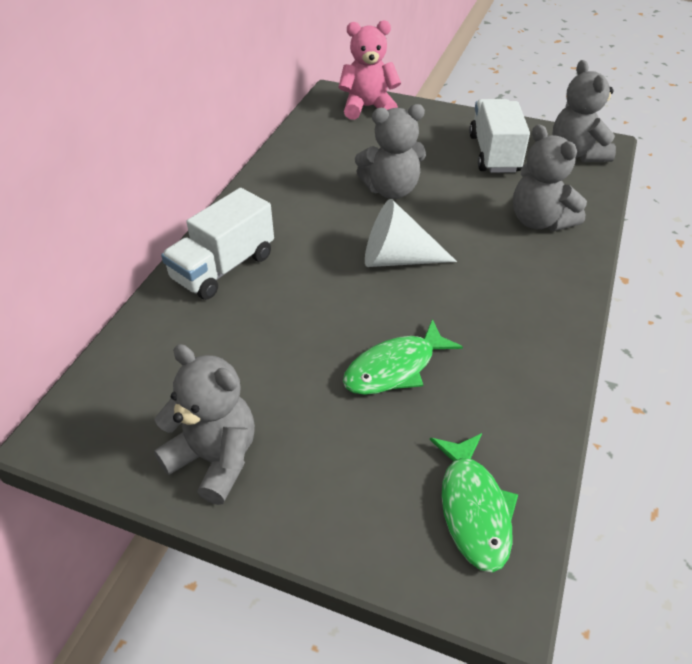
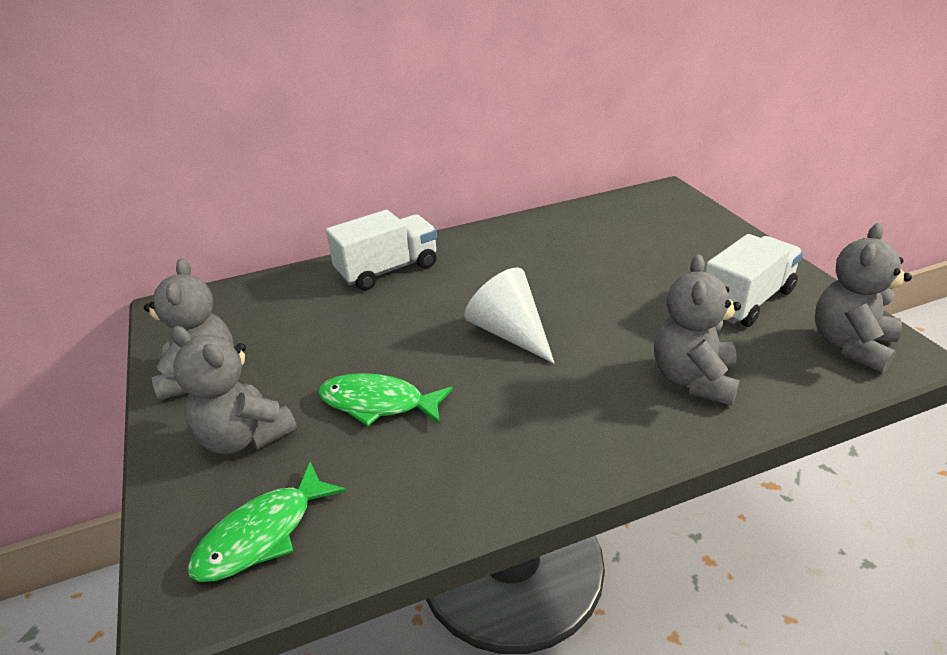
camera: 50 degrees right, 10 degrees down
(223, 267) = (387, 270): white truck -> white truck turned 150 degrees clockwise
(368, 107) = (680, 212): pink teddy bear -> none
(391, 190) = (592, 282): grey teddy bear -> grey teddy bear (244, 437)

